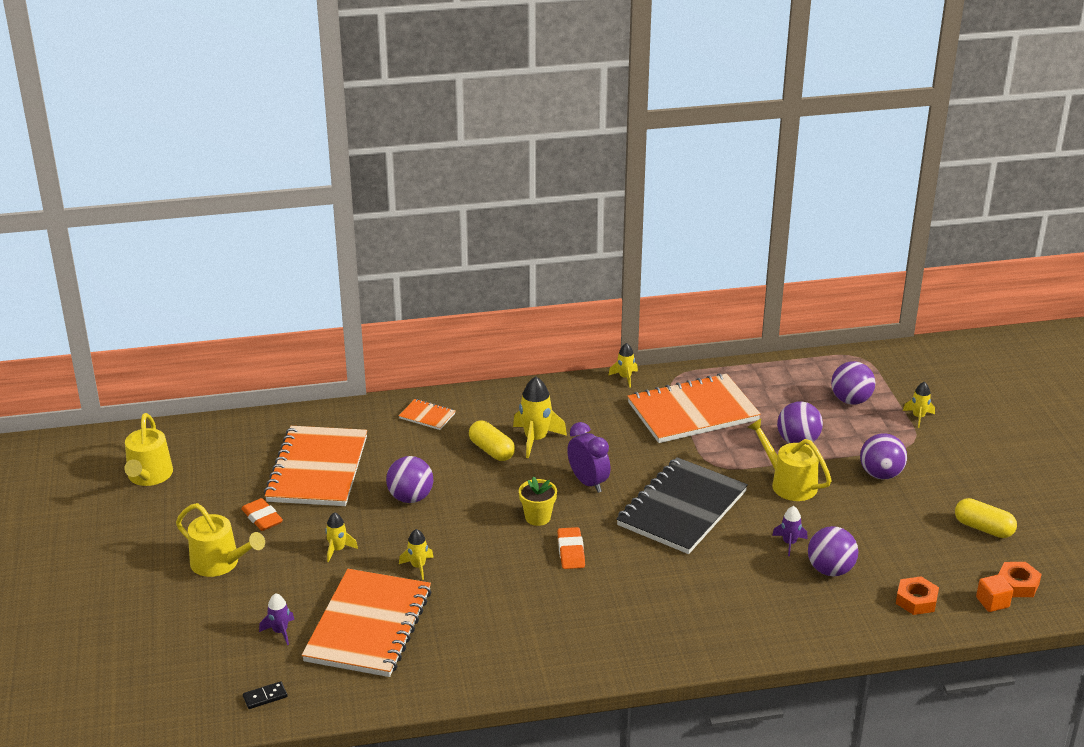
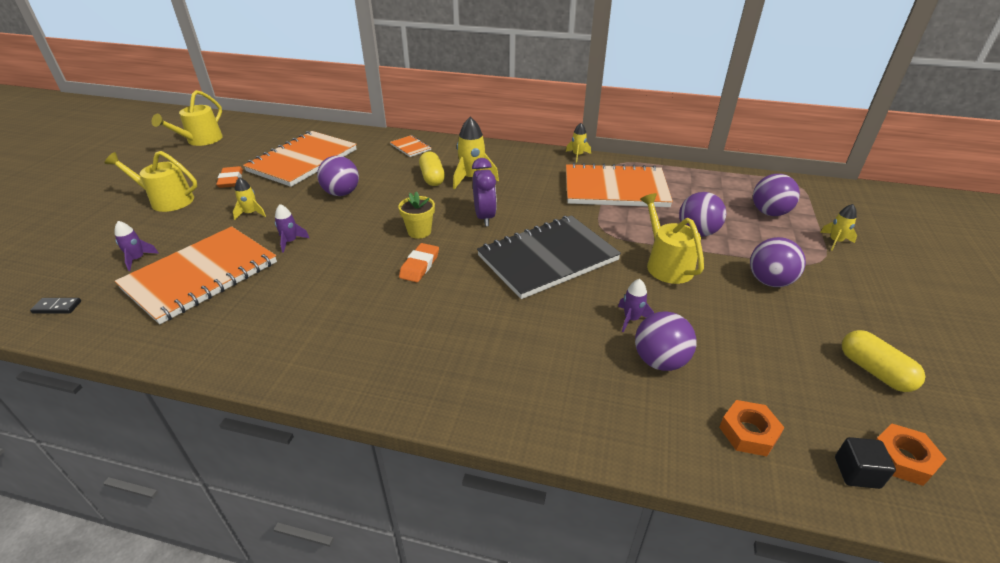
camera: 25 degrees right, 5 degrees up
(220, 563) = (167, 200): yellow watering can -> yellow watering can turned 135 degrees clockwise
(418, 566) = (290, 241): yellow rocket -> purple rocket
(992, 602) = (856, 472): orange cube -> black cube

